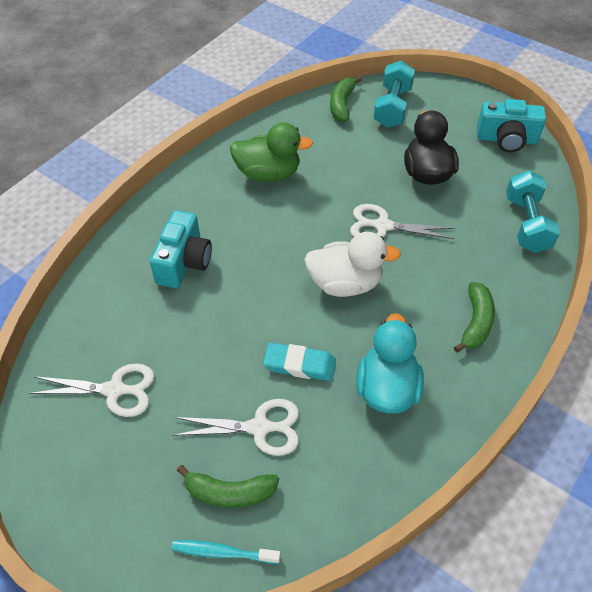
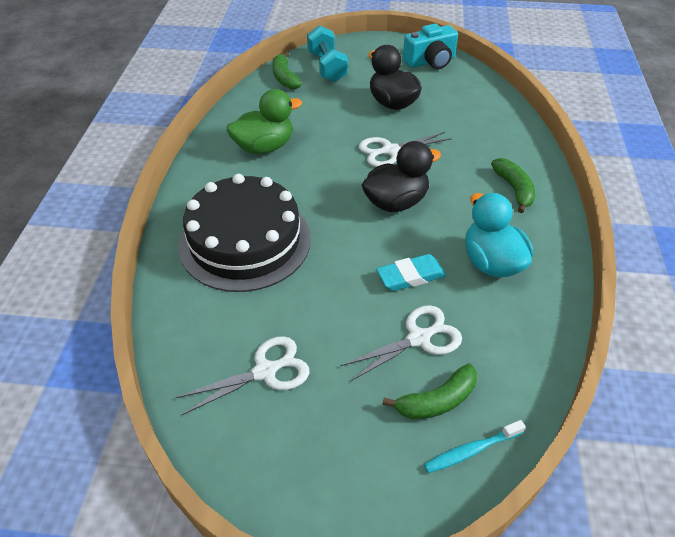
camera: 30 degrees left, 5 degrees down
(184, 262) = (245, 241): turquoise camera -> black cake
(345, 283) = (396, 202): white duck -> black duck
(526, 224) = (492, 111): turquoise dumbbell -> none

